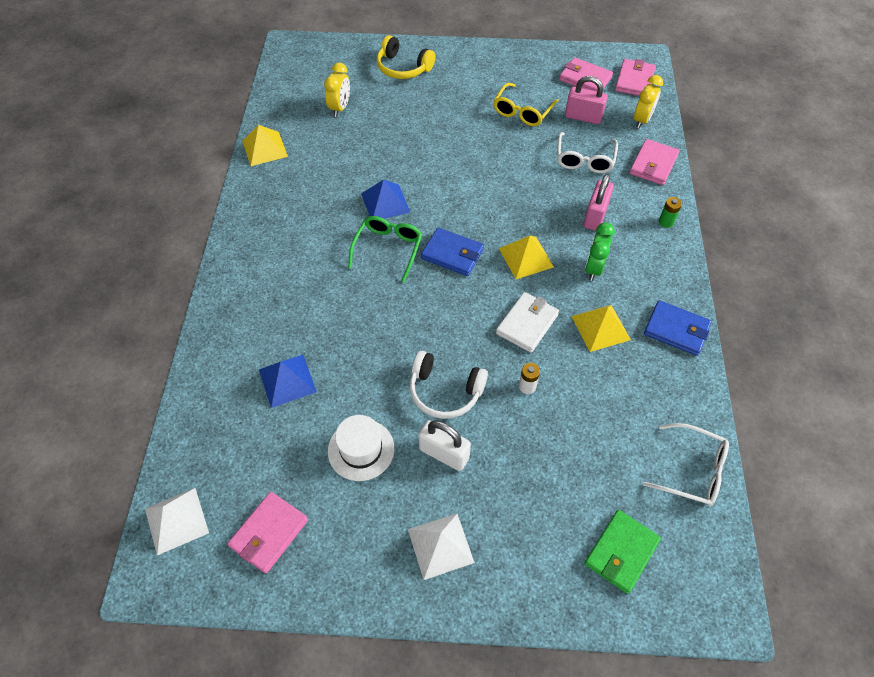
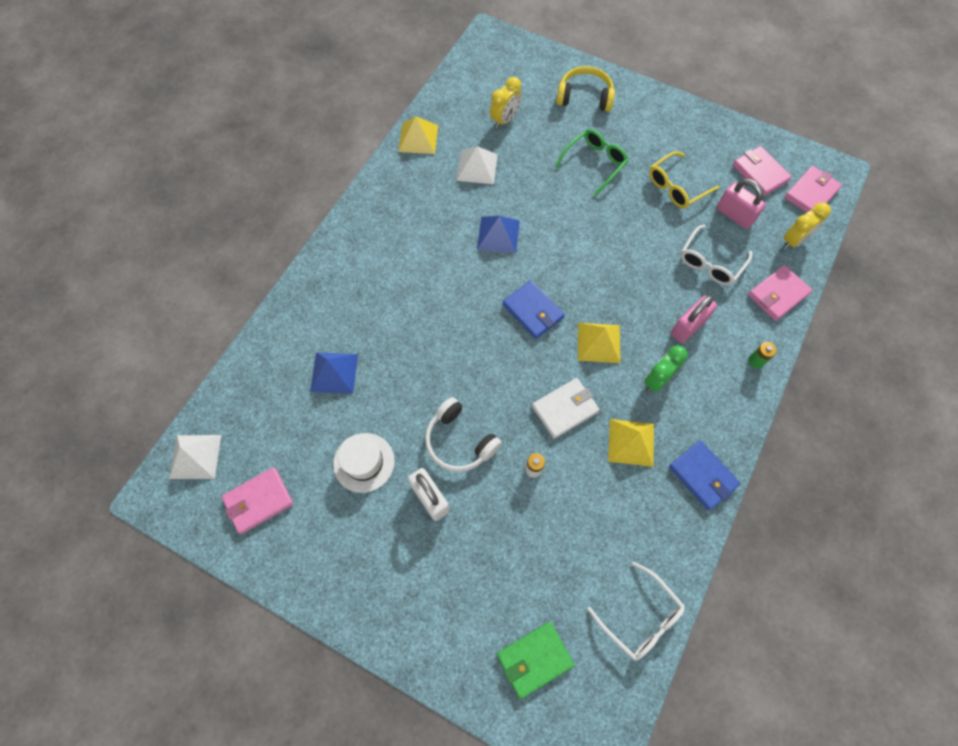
camera: 25 degrees right, 10 degrees up
(388, 249) = (478, 282): green glasses -> green glasses (594, 163)
(403, 68) = (584, 97): yellow headphones -> yellow headphones turned 135 degrees clockwise
(440, 545) = (386, 578): white pyramid -> white pyramid (477, 167)

